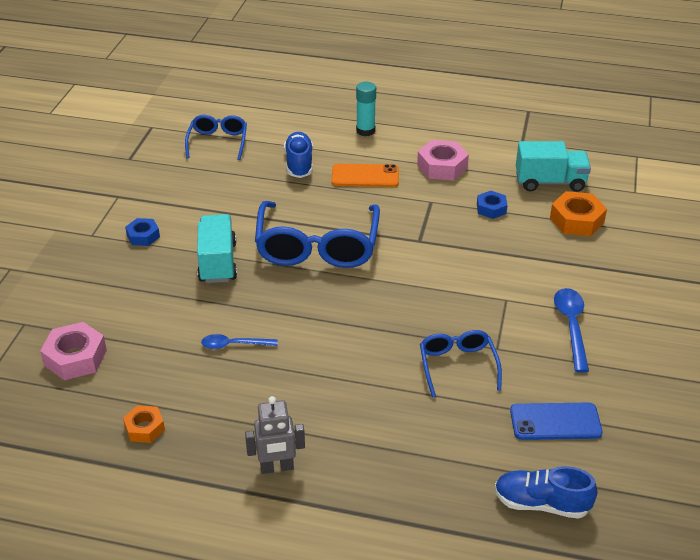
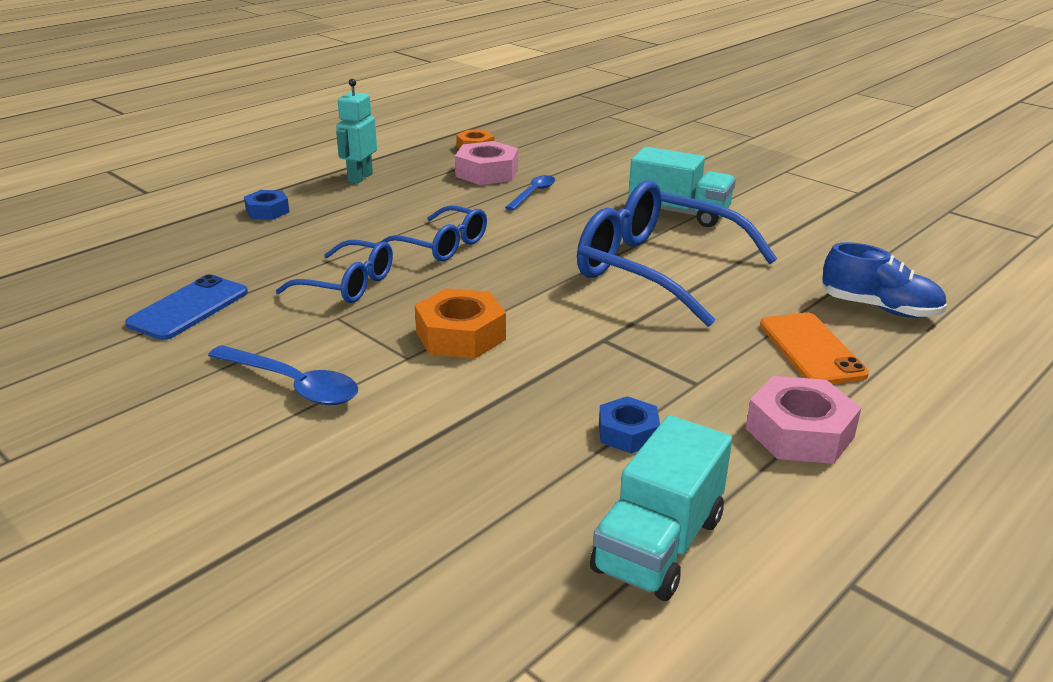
camera: 120 degrees right, 10 degrees down
(75, 357) = (594, 140): pink nut -> pink nut (487, 172)
(143, 236) = (763, 190): blue nut -> blue nut (267, 211)
(218, 142) = (974, 267): blue glasses -> blue glasses (442, 245)
(277, 468) = (360, 178): grey robot -> turquoise robot
(365, 131) = (971, 395): turquoise glue stick -> none
(365, 176) = (811, 349): orange phone -> orange phone turned 45 degrees counterclockwise
(541, 503) = (128, 263): blue shoe -> none
(576, 220) = (509, 516): orange nut -> orange nut (460, 335)

